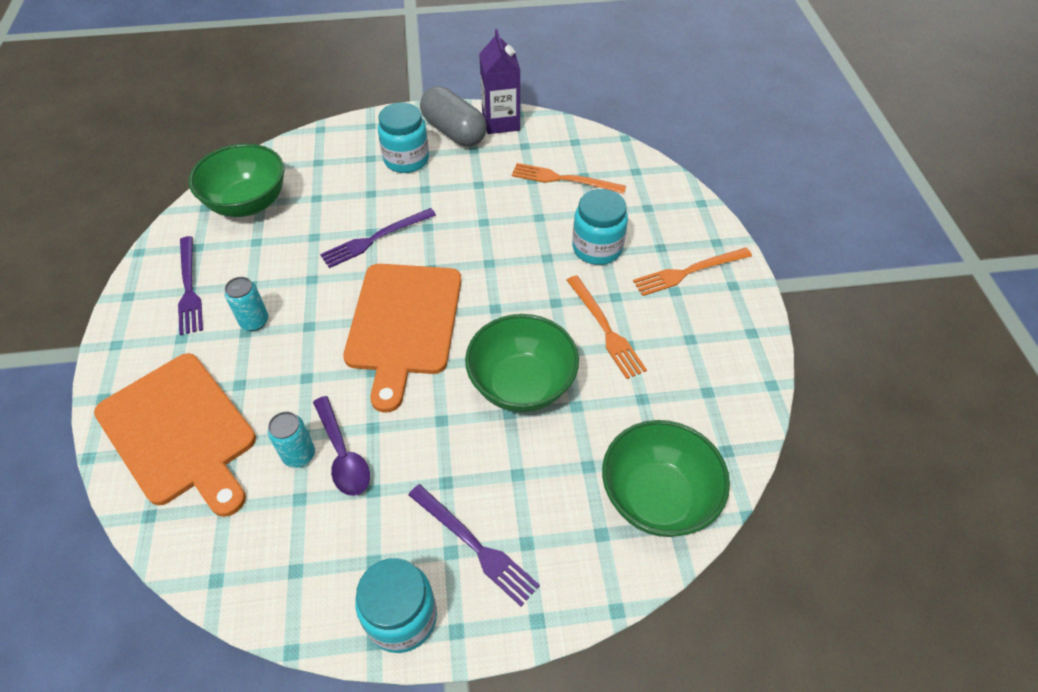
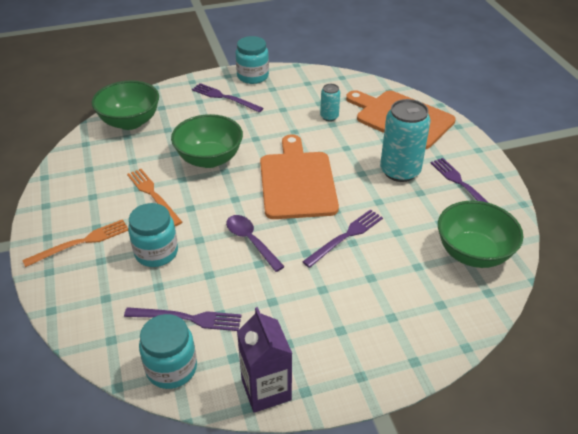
camera: 170 degrees right, 10 degrees down
(254, 321) = (400, 171): turquoise can -> turquoise can, size x1.98
(343, 455) = (305, 119): purple spoon -> purple spoon (251, 241)
(406, 160) = (354, 320): turquoise jar -> turquoise jar (171, 368)
(454, 132) = (316, 366): grey capsule -> none
(564, 179) = (187, 318): orange fork -> purple fork

